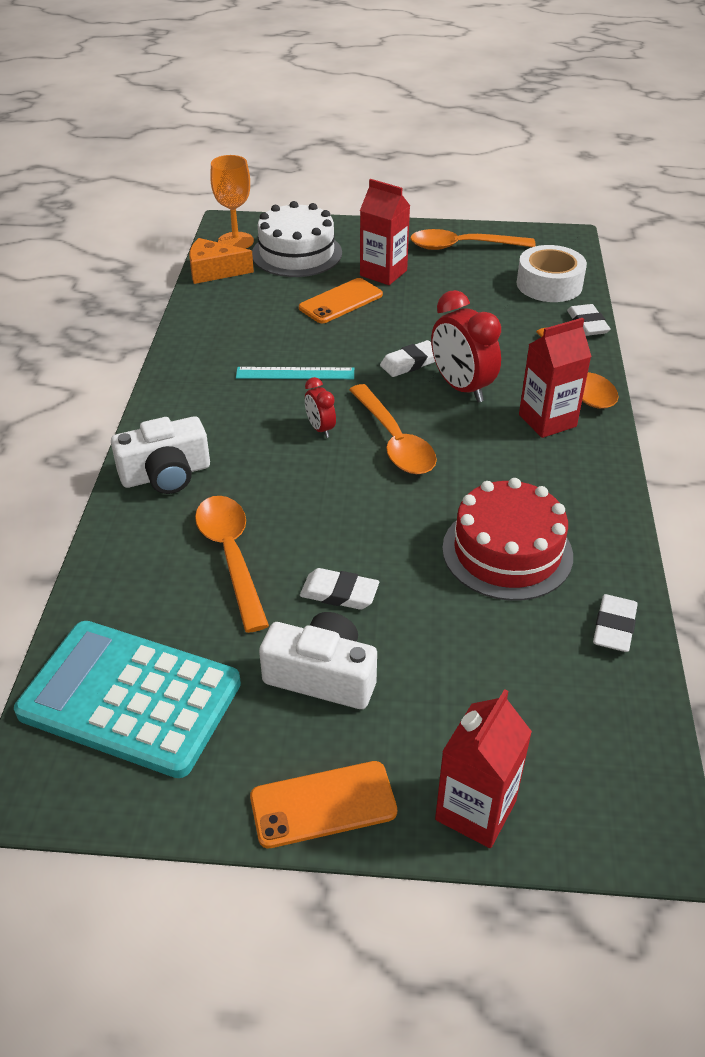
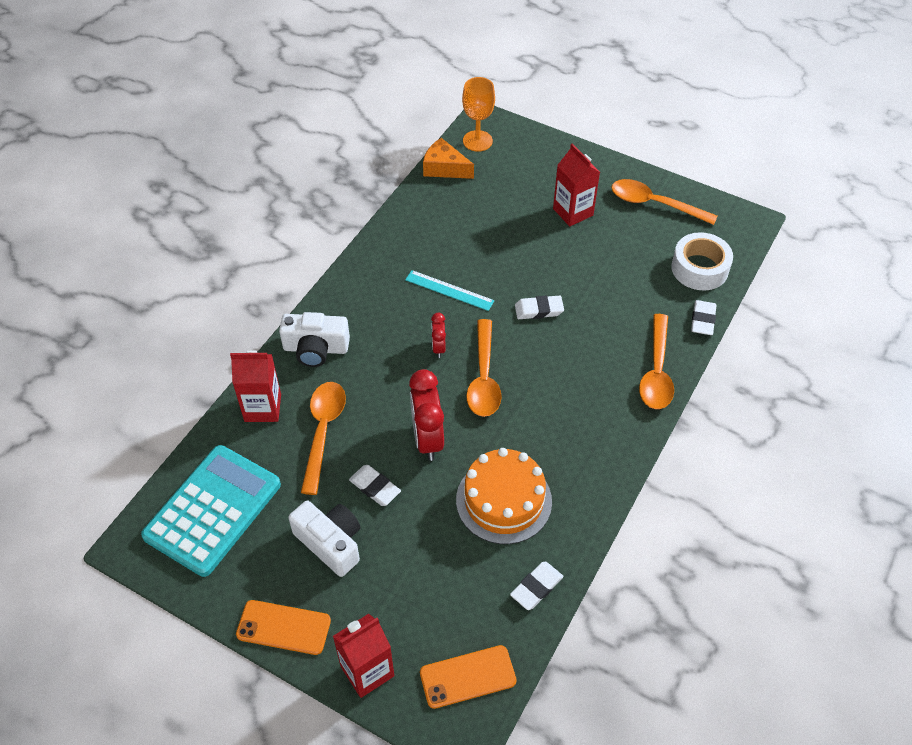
camera: 25 degrees right, 10 degrees up
(130, 698) = (213, 510): turquoise calculator -> turquoise calculator turned 75 degrees clockwise
(296, 253) = (517, 169): white cake -> none
(341, 301) = (522, 231): orange phone -> orange phone (468, 677)
(461, 388) = (562, 347): red clock -> red clock (427, 438)
(507, 552) = (503, 500): red cake -> orange cake
(547, 420) = (607, 401): red carton -> red carton (263, 408)

